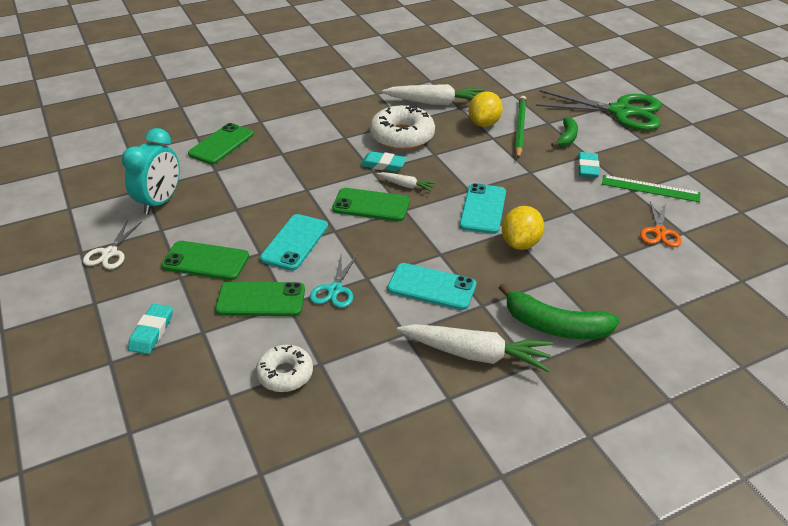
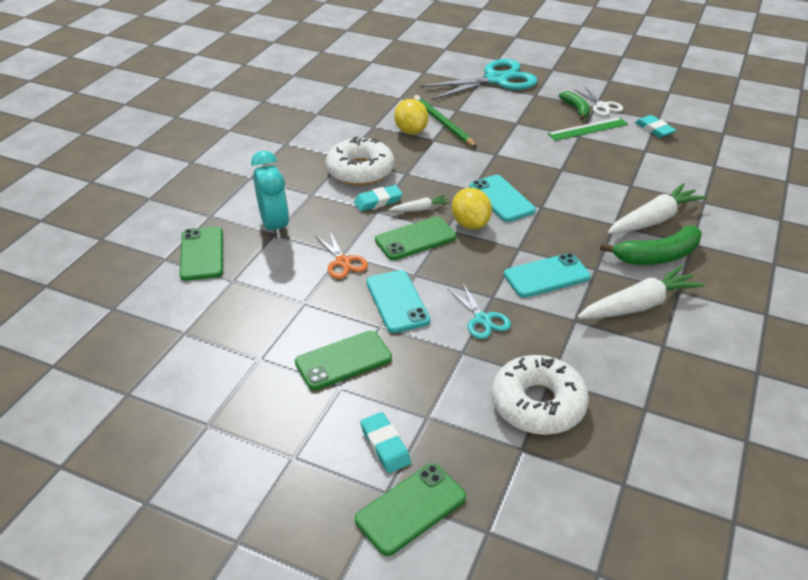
camera: 40 degrees left, 0 degrees up
(110, 253) = (240, 408): white scissors -> white scissors (602, 106)
(160, 202) = (219, 336): turquoise clock -> turquoise clock (274, 226)
(261, 300) = (437, 362): green phone -> green phone (411, 508)
(285, 374) = (538, 404): white donut -> white donut, size x1.66
(435, 103) = (348, 130): white carrot -> white carrot (653, 220)
(520, 243) = (560, 211): yellow lemon -> yellow lemon (470, 224)
(566, 137) = (485, 116): green banana -> green banana (576, 109)
(587, 168) = (529, 133): turquoise eraser -> turquoise eraser (654, 129)
(621, 111) = (496, 80): green scissors -> turquoise scissors
(659, 232) = (632, 157): orange scissors -> orange scissors (343, 262)

